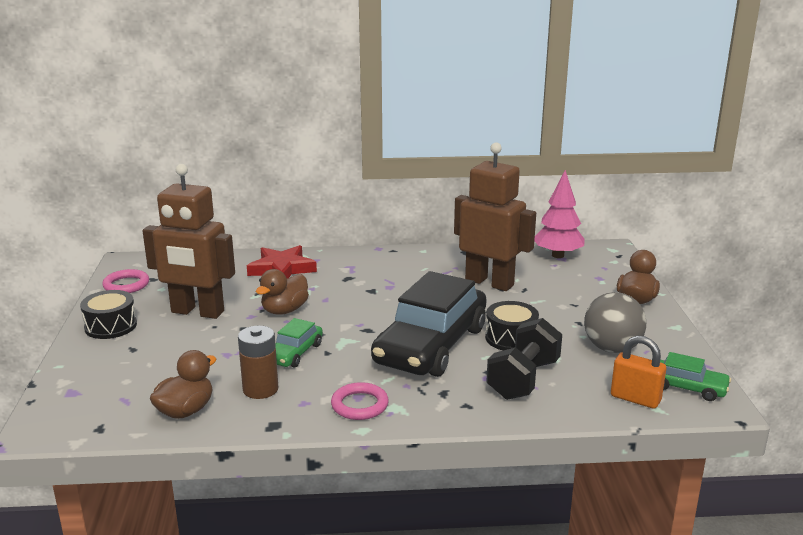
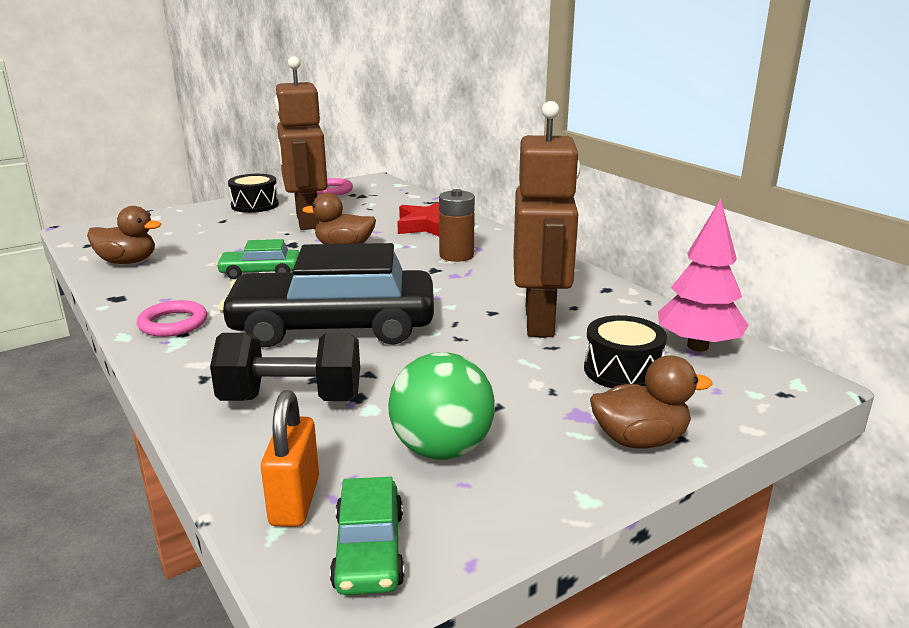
camera: 60 degrees right, 0 degrees up
(260, 389) = (180, 277): brown battery -> brown battery (456, 255)
(511, 338) = (397, 368): black drum -> black drum (622, 370)
(611, 348) = (442, 449): grey ball -> green ball

